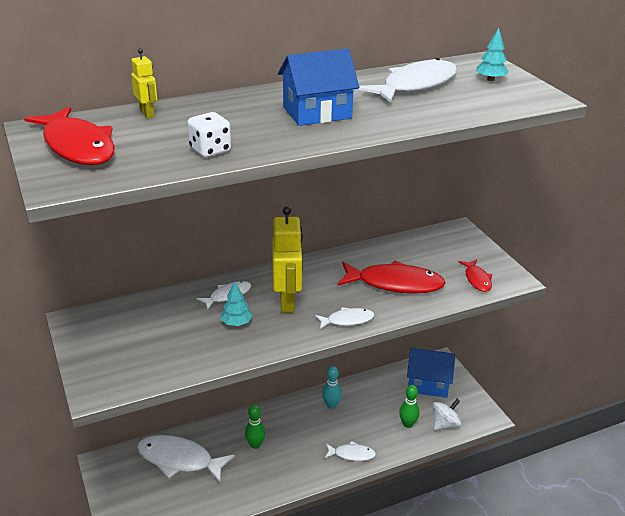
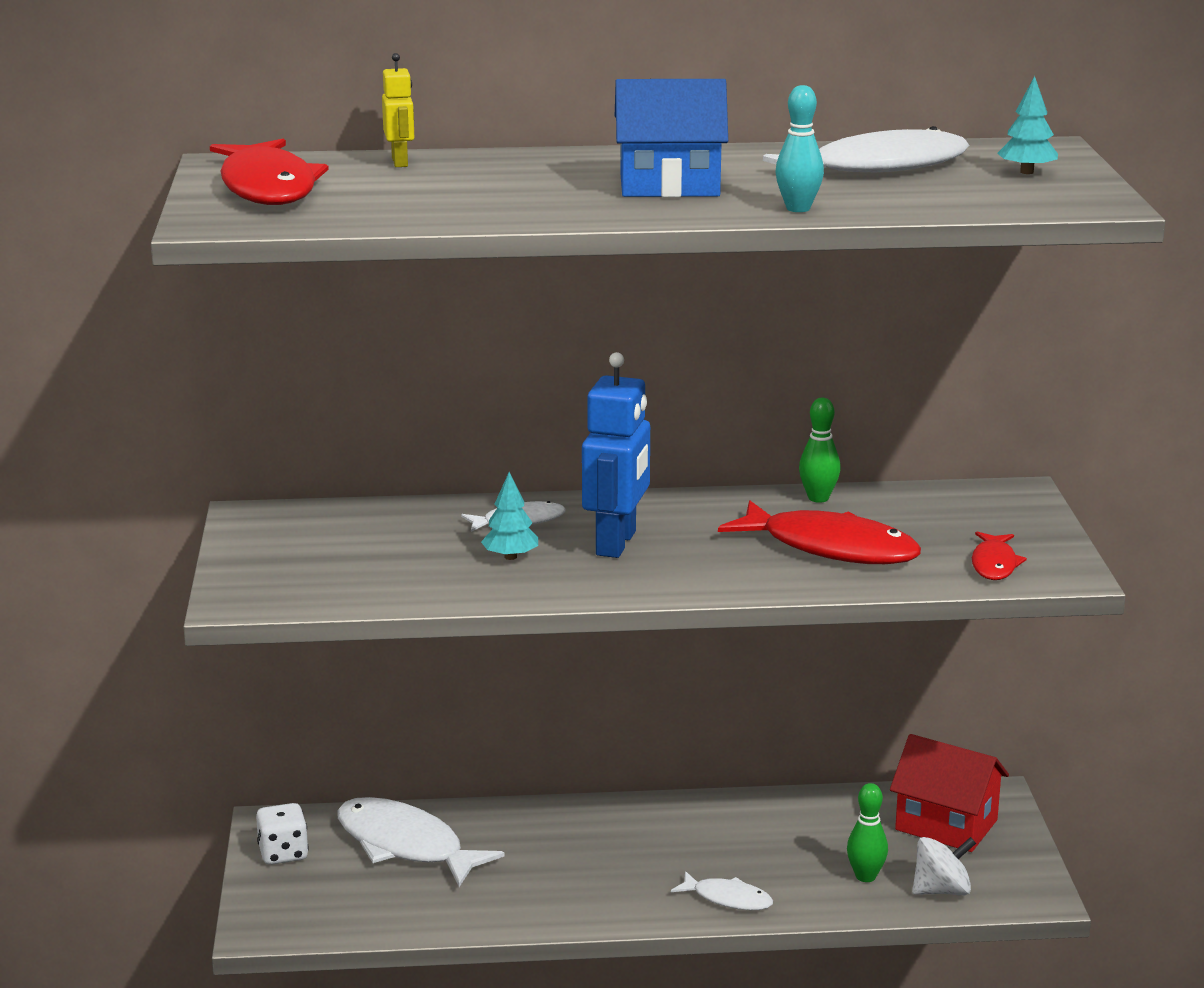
camera: 20 degrees right, 10 degrees down
(210, 150) = (457, 210): white dice -> white dice (283, 853)
(255, 445) = (553, 851): green bowling pin -> green bowling pin (818, 498)
(287, 302) = (617, 543): yellow robot -> blue robot
(331, 405) = (729, 821): turquoise bowling pin -> turquoise bowling pin (798, 208)
(347, 320) = (705, 581): white fish -> none
(428, 384) = (946, 825): blue house -> red house

